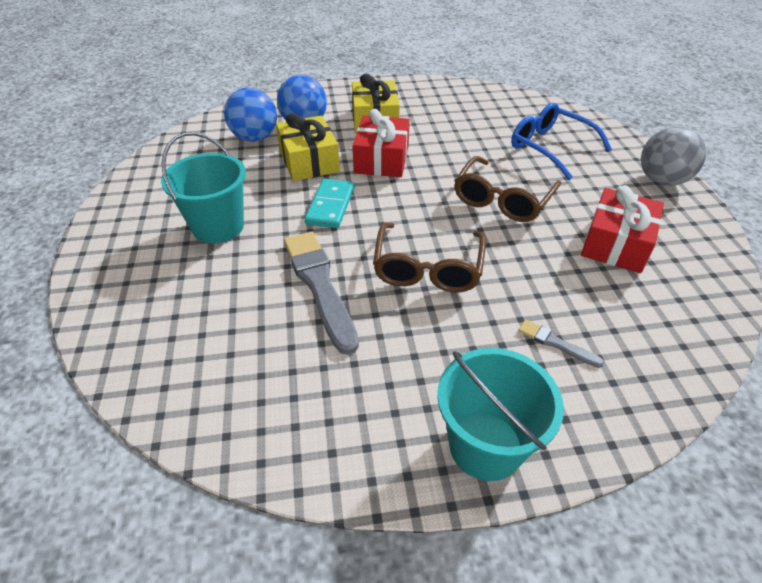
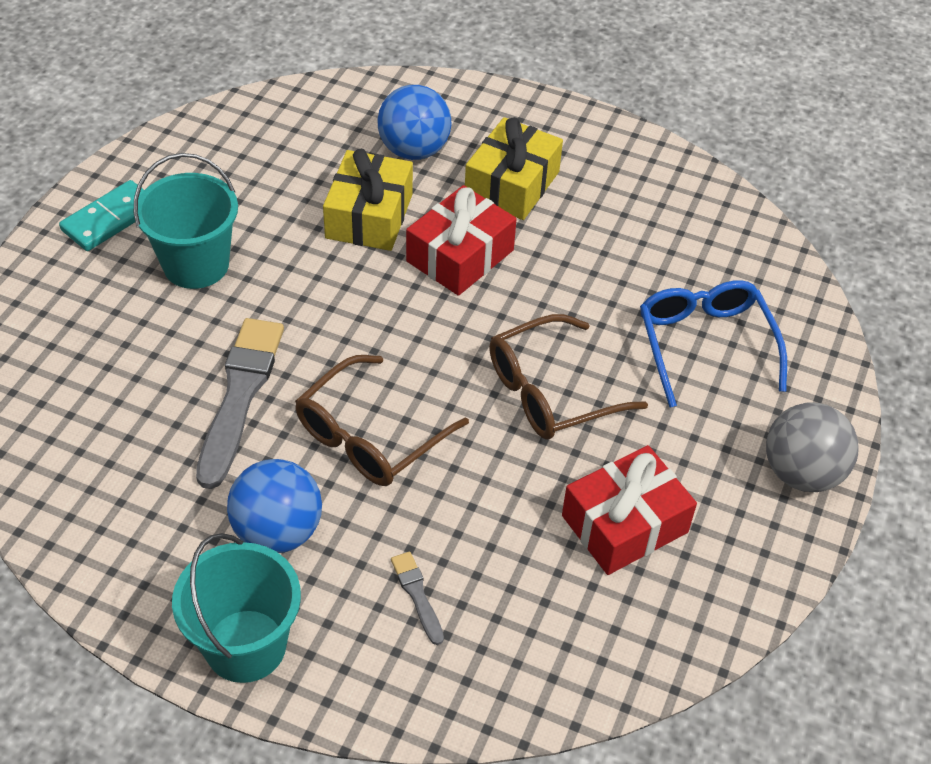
camera: 30 degrees right, 5 degrees up
(255, 138) = (335, 147): blue ball -> blue ball (278, 531)
(330, 206) = (338, 297): turquoise domino -> turquoise domino (110, 219)

